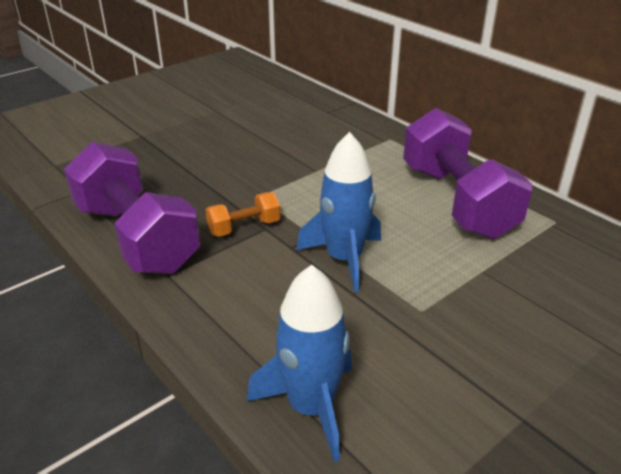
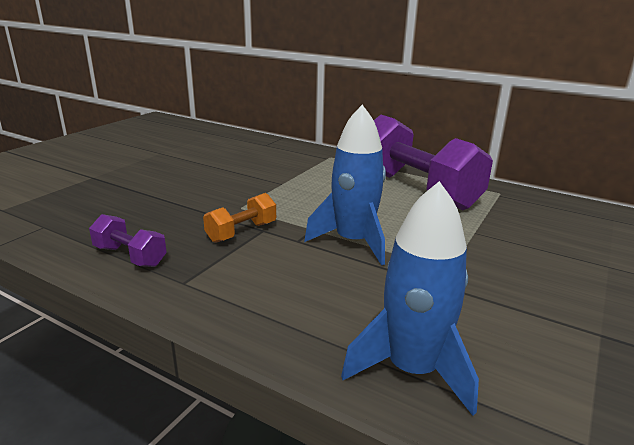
camera: 20 degrees left, 10 degrees down
(136, 237) = (130, 256): purple dumbbell -> purple dumbbell, size x0.44

